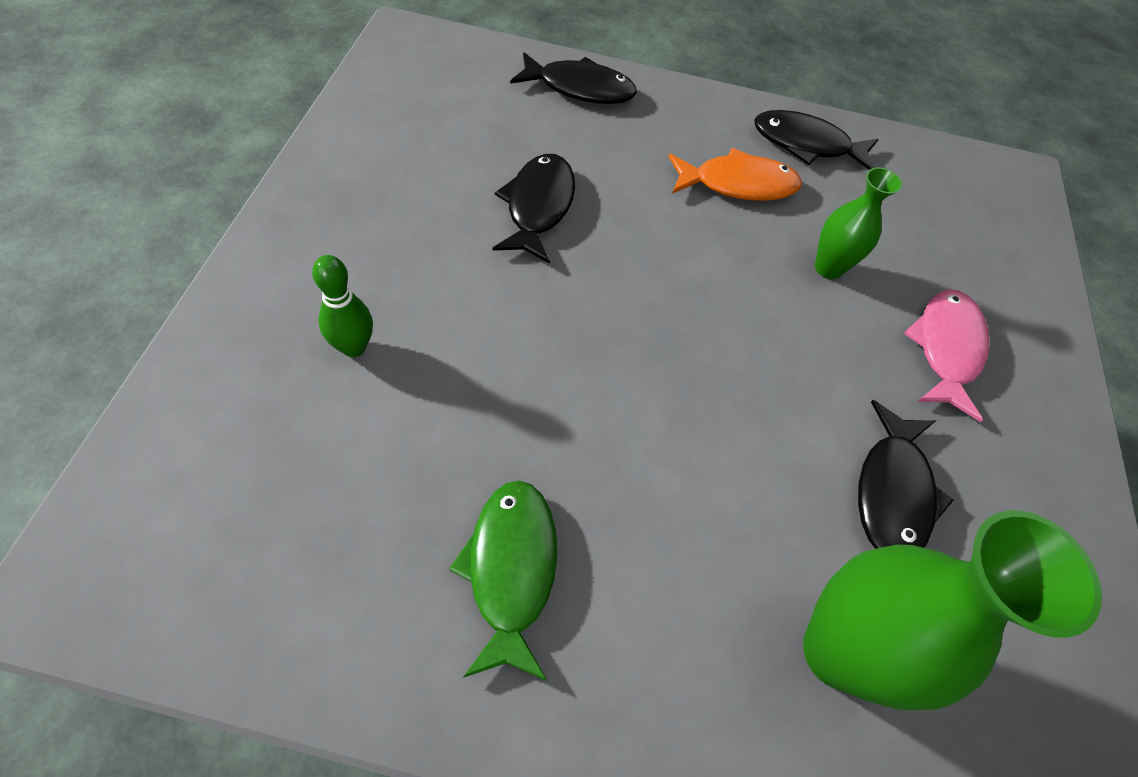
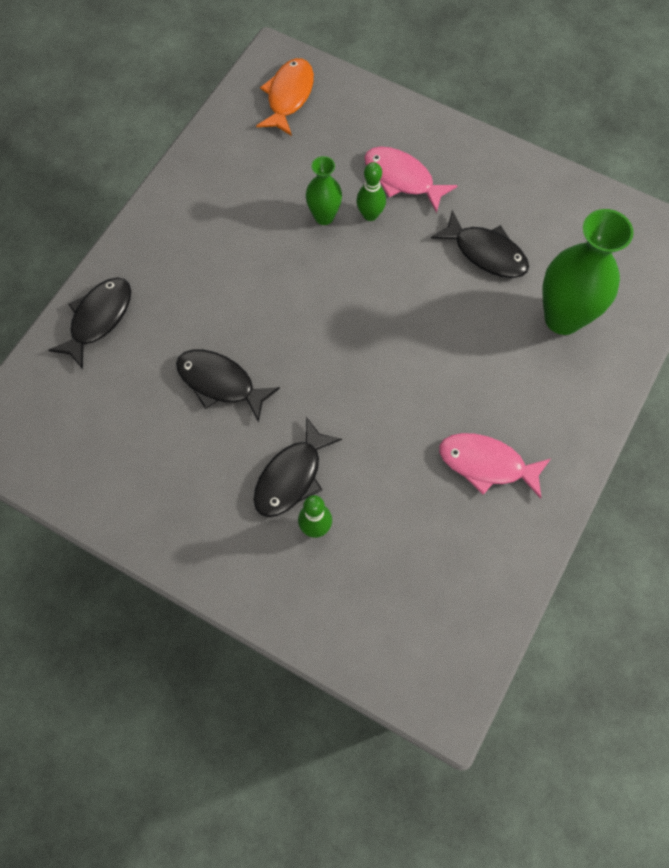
camera: 65 degrees left, 10 degrees up
(511, 569) = (487, 464): green fish -> pink fish
(738, 184) = (234, 243): orange fish -> orange fish (288, 96)
(806, 144) = (207, 181): black fish -> black fish (291, 476)
(863, 320) = (370, 215): none -> green bowling pin

